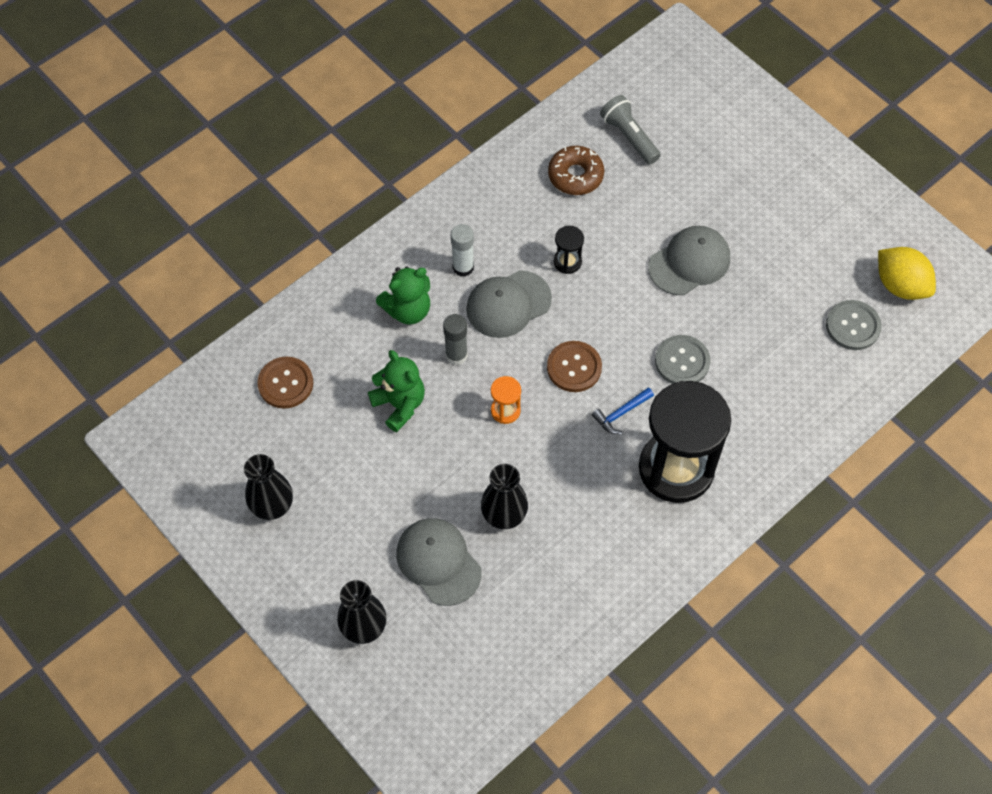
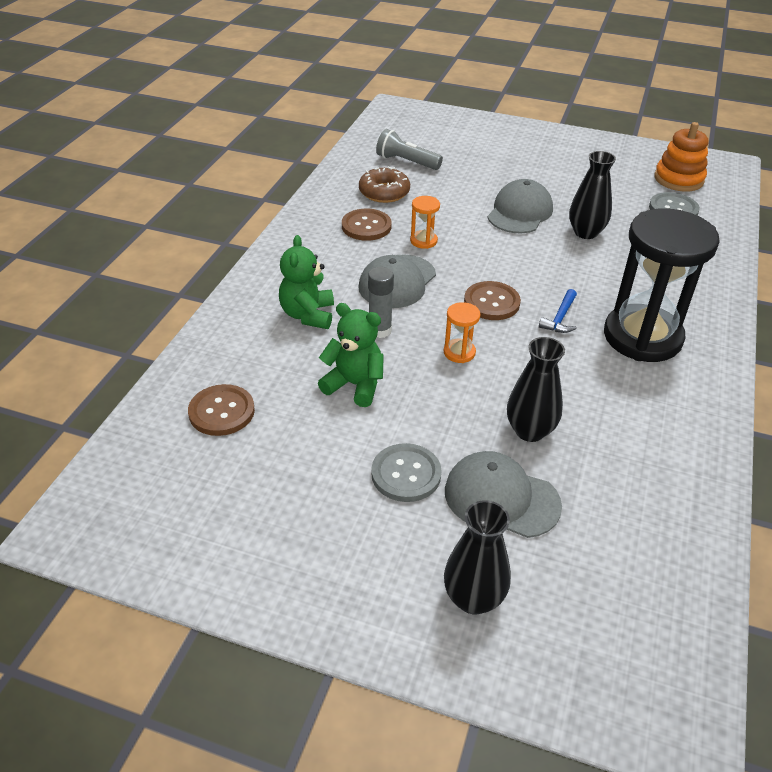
camera: 30 degrees left, 20 degrees down
(272, 506) = (280, 525): black vase -> black vase (585, 232)
(408, 310) = (308, 315): green teddy bear -> green teddy bear turned 150 degrees clockwise
(463, 267) = (336, 271): white glue stick -> none
(527, 218) = (366, 226): none -> brown button
(567, 262) = (423, 241): black hourglass -> orange hourglass
(682, 361) = (574, 269): grey button -> grey button (406, 474)
(900, 285) = (678, 179): yellow lemon -> orange stacking toy

